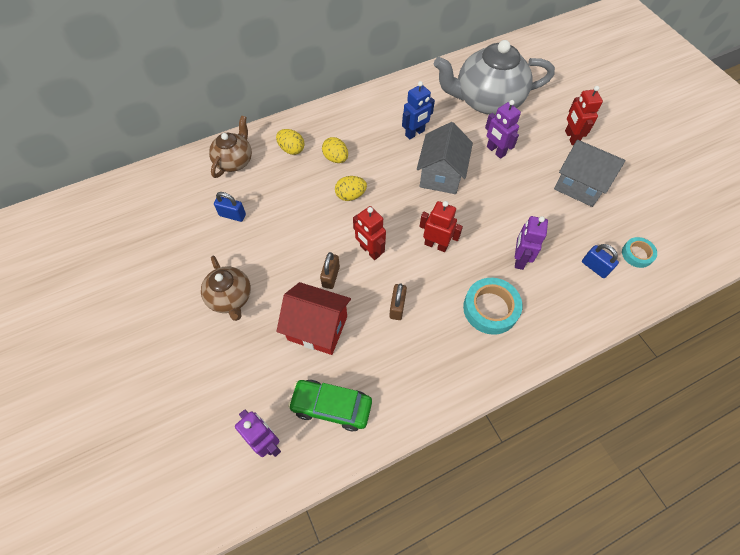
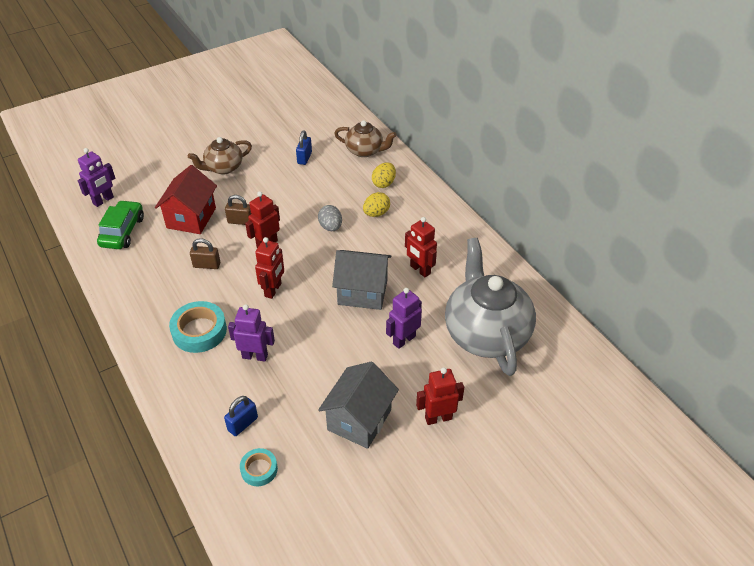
camera: 85 degrees right, 15 degrees down
(350, 195) = (330, 227): yellow egg -> grey egg
(415, 133) = (420, 270): blue robot -> red robot

